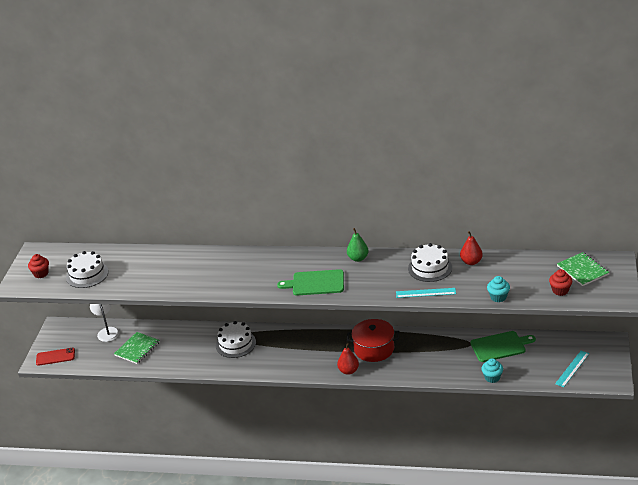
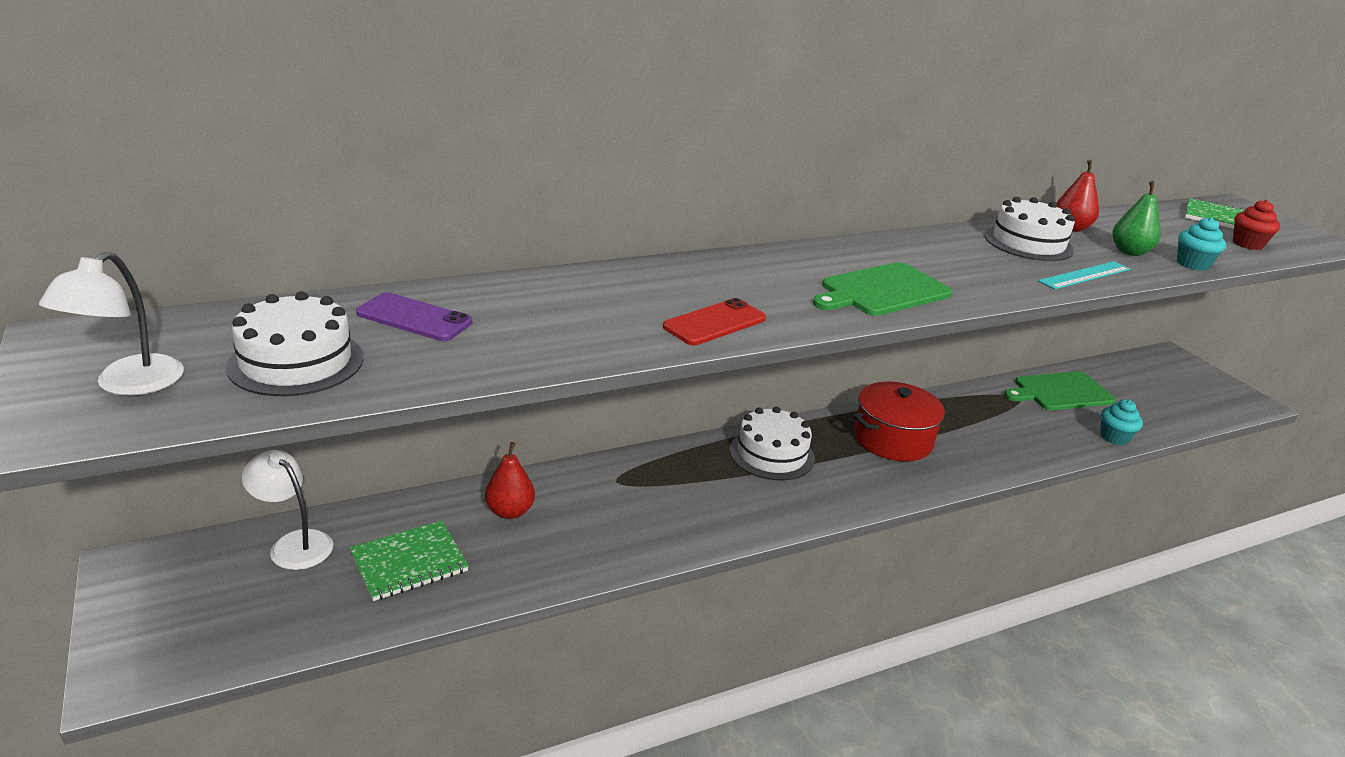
camera: 40 degrees left, 5 degrees down
(41, 274) = (128, 384): red cupcake -> white lamp
(55, 357) = (174, 647): red phone -> red phone (714, 323)
(133, 263) = (414, 318): none -> purple phone
(137, 349) = (409, 562): green notebook -> green notebook turned 60 degrees clockwise
(236, 344) = (634, 493): white cake -> white cake (772, 454)
(348, 371) = (898, 486): red pear -> red pear (510, 511)
(358, 258) = (894, 246): green pear -> green pear (1129, 252)
(500, 346) = (1060, 392): green cutting board -> green cutting board turned 150 degrees counterclockwise
(572, 368) = (1186, 399): turquoise ruler -> none

